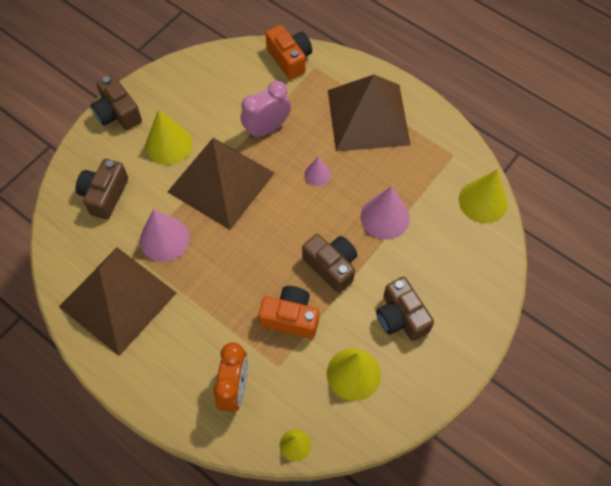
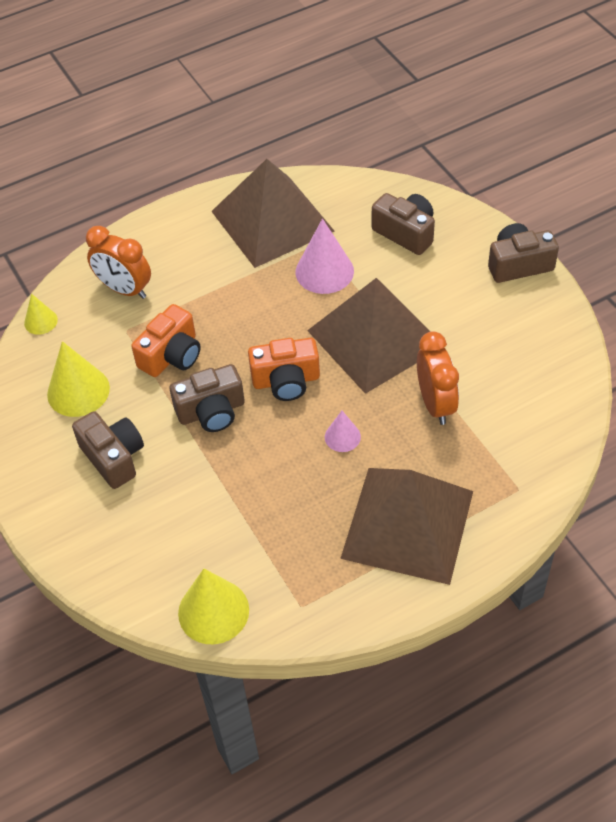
camera: 115 degrees right, 10 degrees down
(169, 144) = (452, 301): yellow cone -> none
(267, 128) = (435, 404): pink clock -> orange clock
(290, 59) = (544, 463): orange camera -> orange camera (286, 380)
(385, 217) = (247, 488): pink cone -> none
(401, 317) = (113, 457): brown camera -> brown camera turned 60 degrees clockwise

